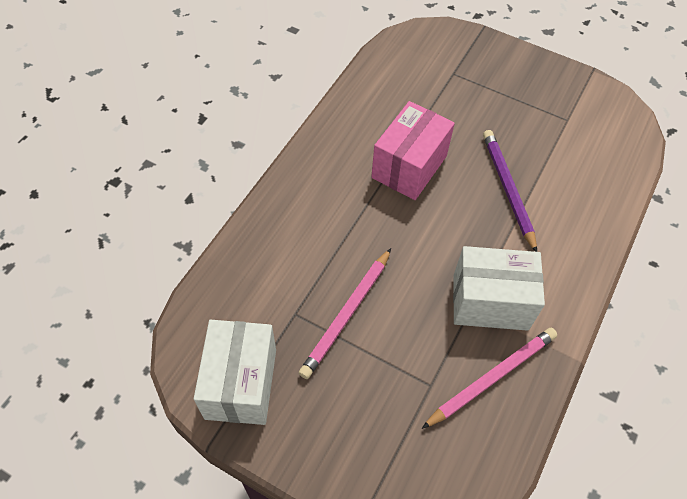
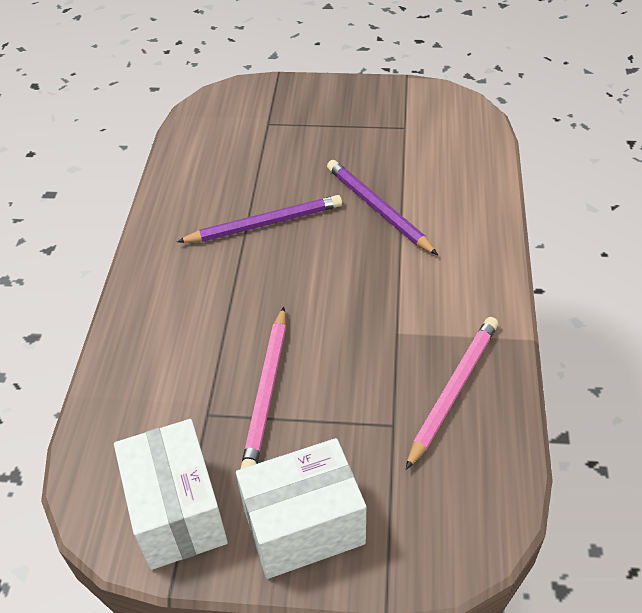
camera: 20 degrees left, 10 degrees down
(409, 167) = (264, 224): pink box -> purple pencil
(490, 302) = (414, 319): white box -> white box (304, 526)

